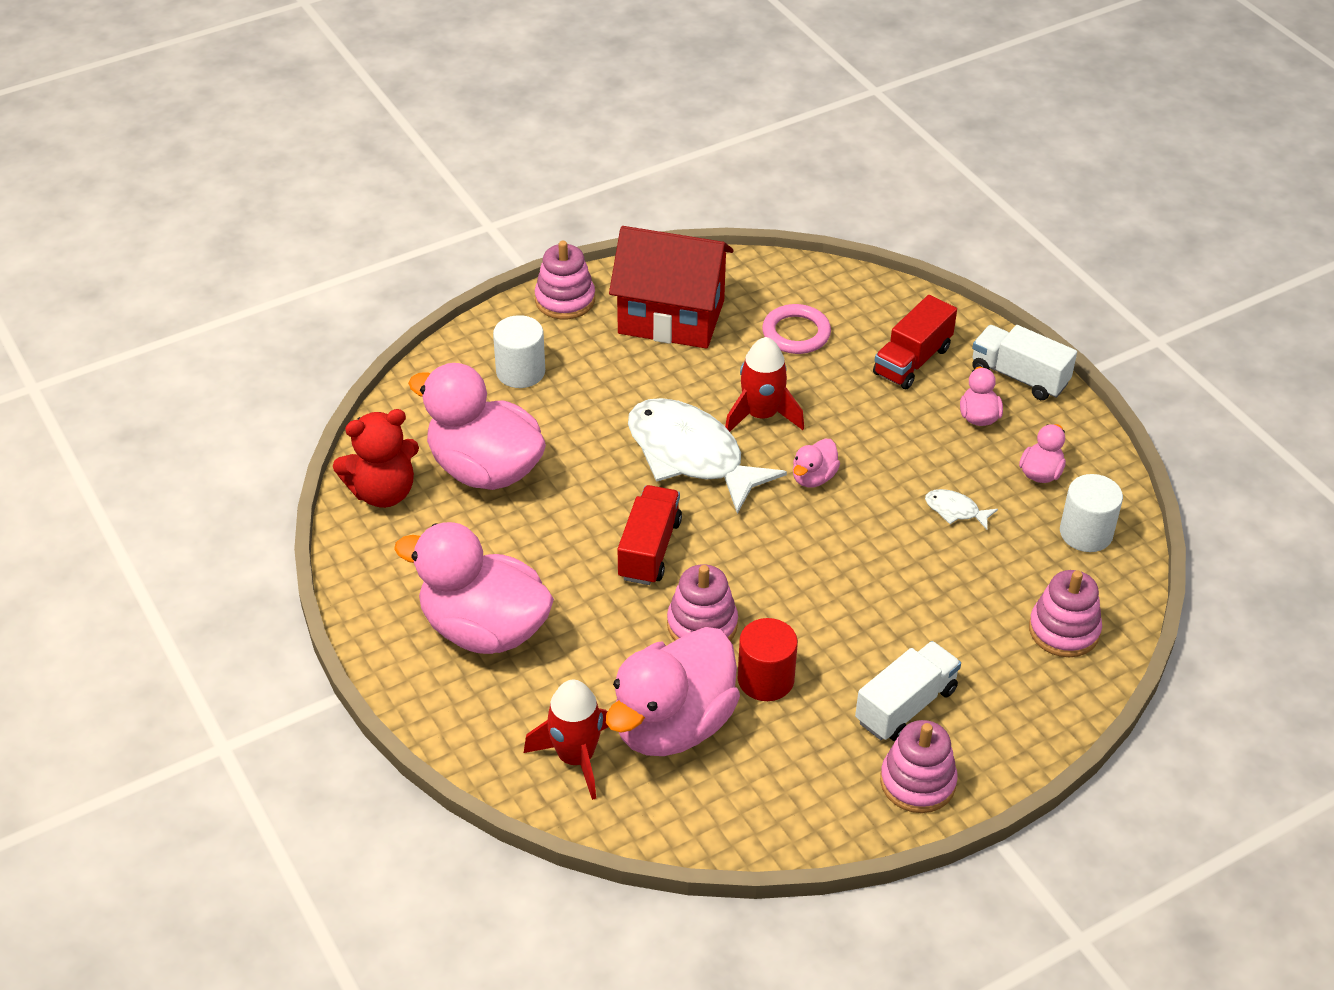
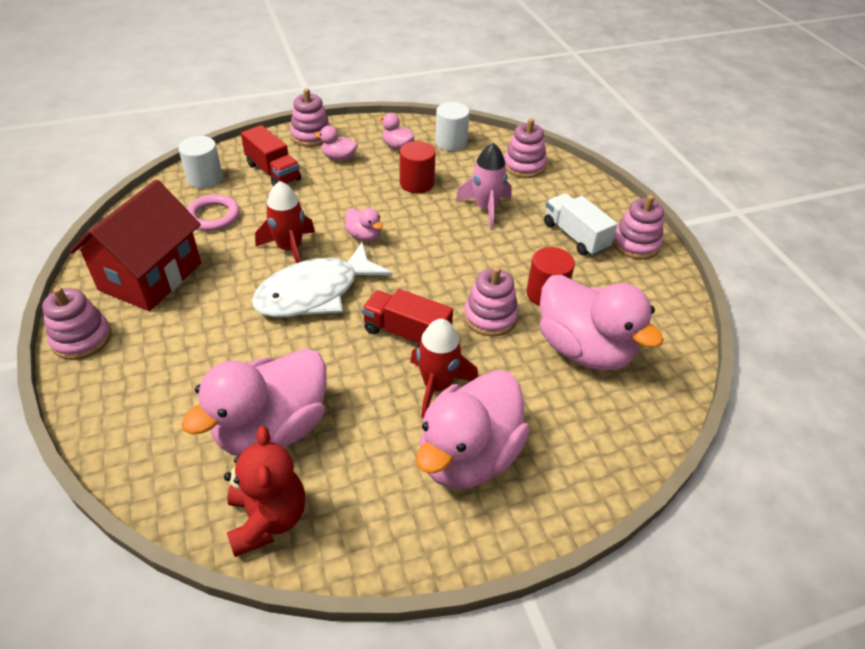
camera: 80 degrees left, 0 degrees up
(520, 372) = (157, 384): white cylinder -> white cylinder (205, 178)
(576, 758) = (613, 412): red rocket -> red rocket (437, 386)
(929, 595) = (486, 208): none -> pink rocket
(955, 510) = (417, 183): white fish -> red cylinder
(1019, 376) = (311, 136): white truck -> pink stacking toy

